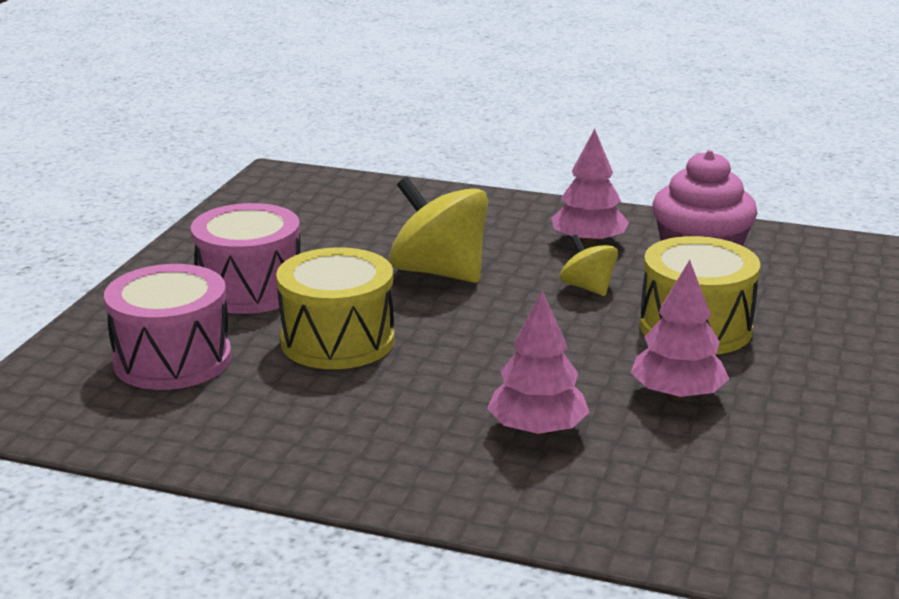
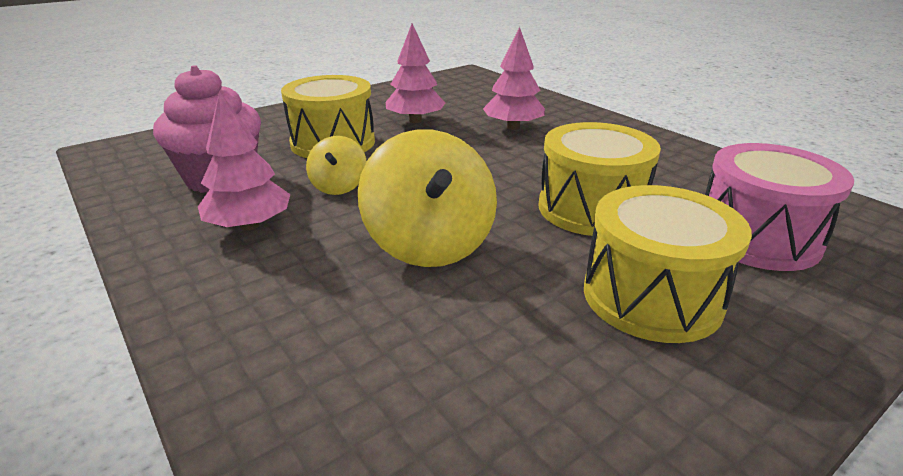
camera: 145 degrees left, 5 degrees up
(250, 289) = (651, 296): pink drum -> yellow drum

